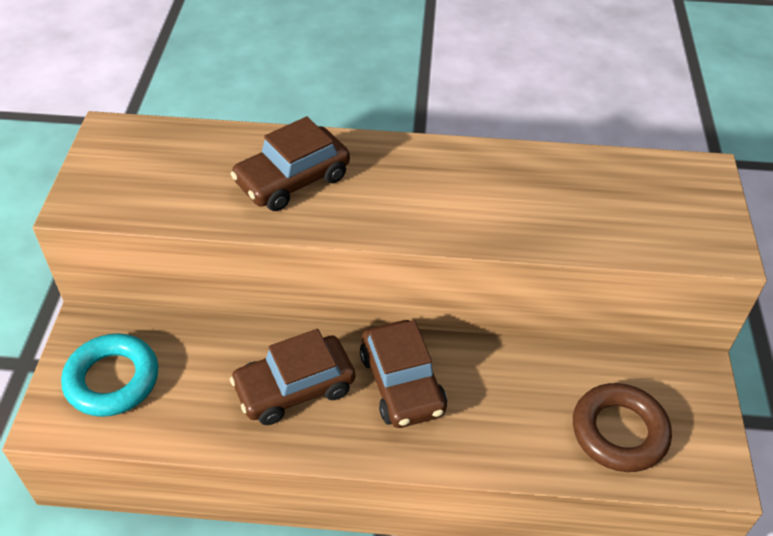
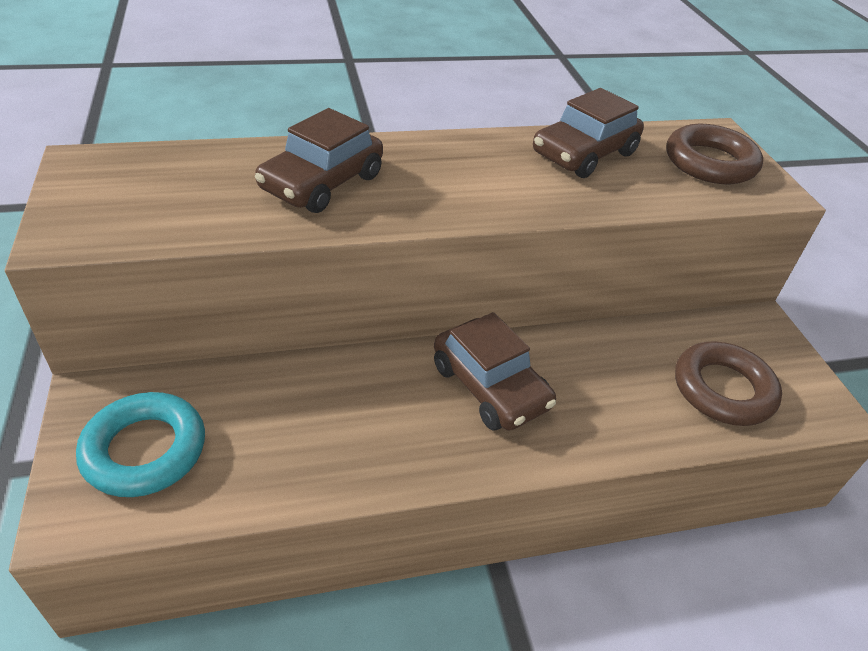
camera: 20 degrees left, 5 degrees down
(294, 388) = (374, 414): brown car -> brown car (584, 154)
(673, 207) = (710, 162): none -> brown ring

